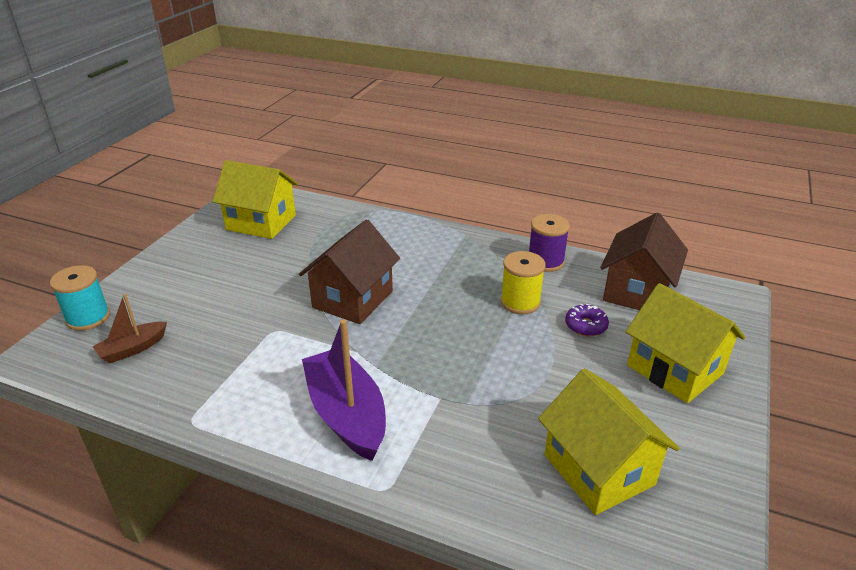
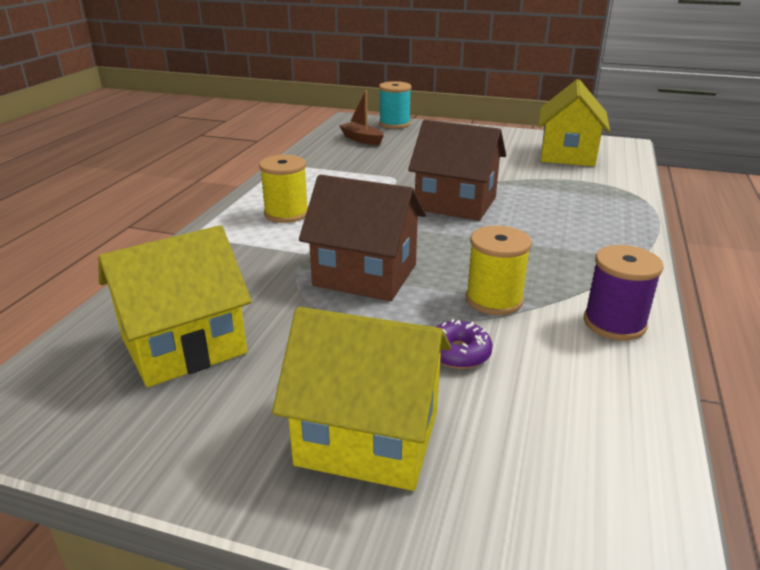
camera: 85 degrees right, 5 degrees down
(347, 414) = (286, 213): purple boat -> yellow spool
(637, 291) = (581, 418): brown house -> brown house (365, 275)
(675, 369) = (368, 438): yellow house -> yellow house turned 60 degrees clockwise

